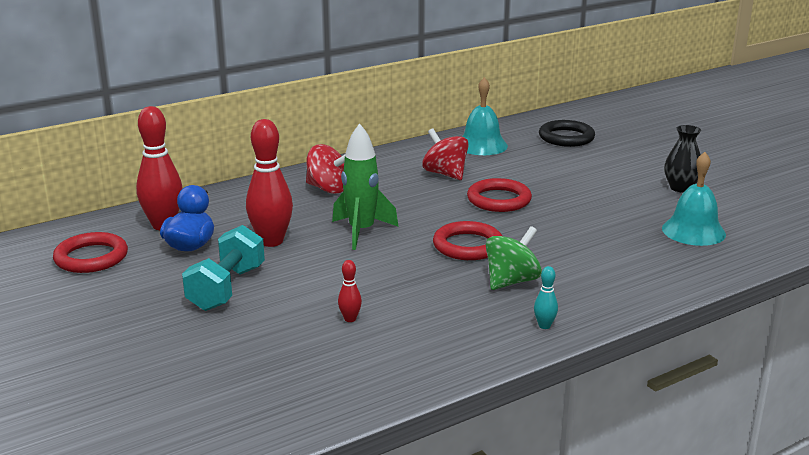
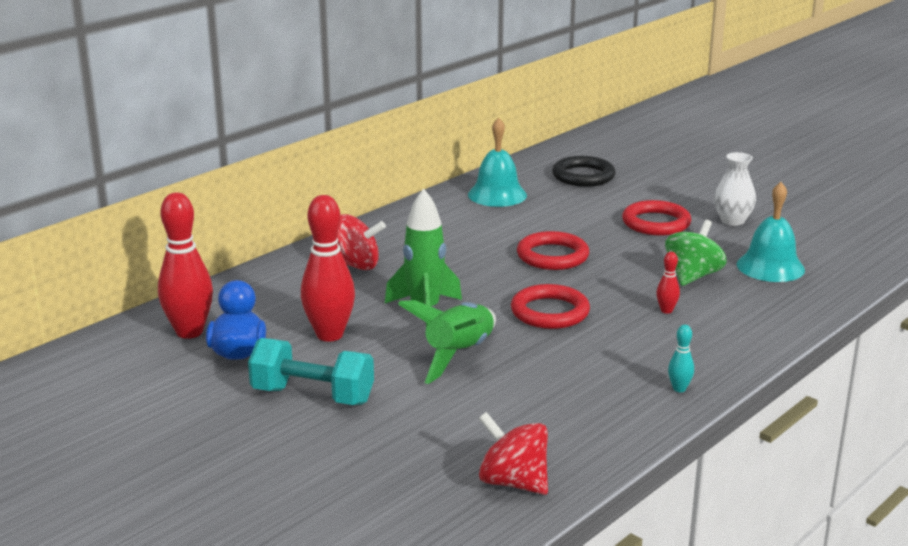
camera: 15 degrees left, 0 degrees up
(91, 257) = (127, 382): red ring -> red ring (656, 223)
(226, 288) = (312, 396): turquoise dumbbell -> turquoise dumbbell turned 75 degrees counterclockwise
(350, 319) = (472, 411): red bowling pin -> red bowling pin (666, 310)
(367, 271) = (459, 355): none -> green rocket
(445, 174) = (477, 233): red spinning top -> red spinning top (513, 482)
(511, 281) = (618, 345): green spinning top -> green spinning top (693, 276)
(681, 188) = (732, 221): black vase -> white vase

